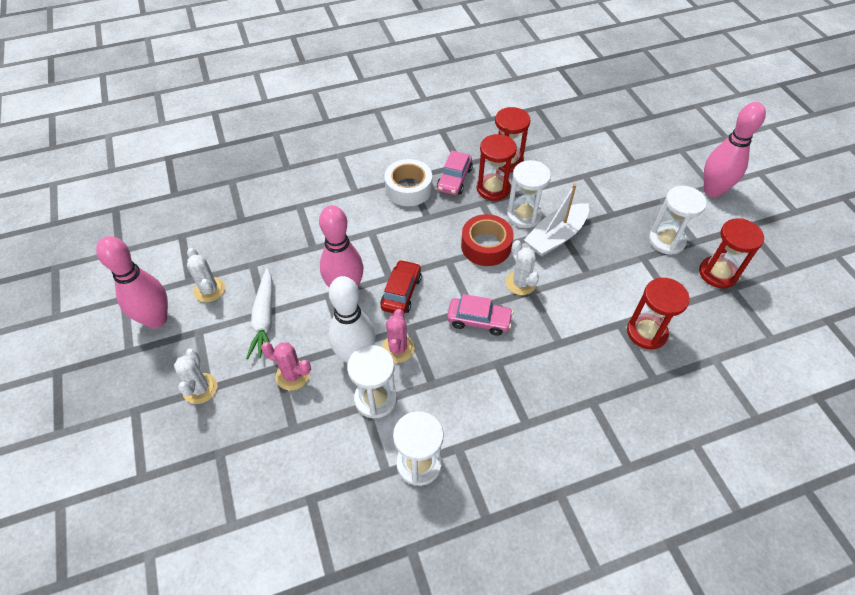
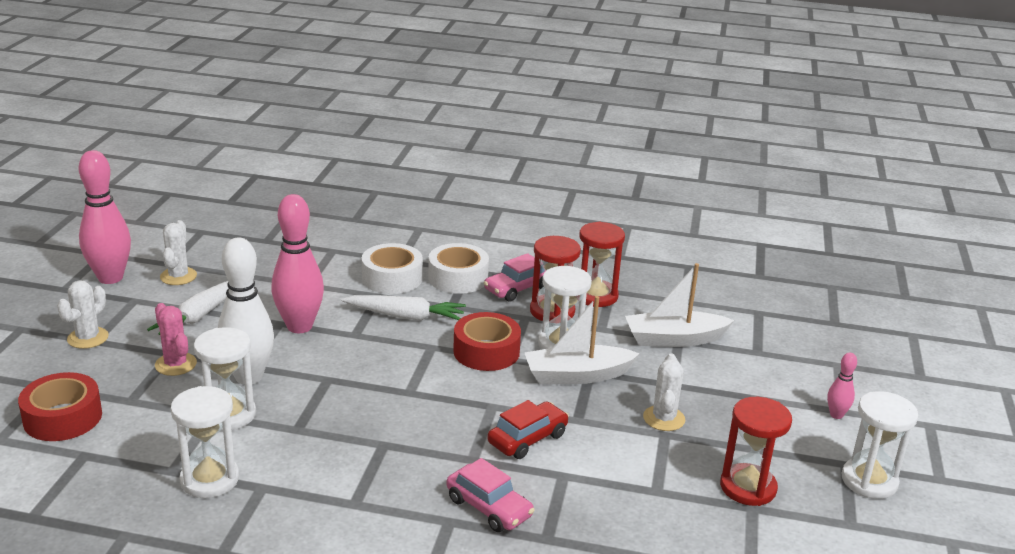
camera: 30 degrees right, 25 degrees down
(260, 475) = (63, 417): none -> red tape
(365, 211) = (392, 278): none -> white tape
(398, 348) = (296, 389): pink cactus -> none
(401, 292) = (352, 350): red car -> red car (527, 439)
(407, 242) = (406, 316): none -> white carrot
(479, 320) = (405, 404): pink car -> pink car (489, 507)
(520, 283) = (488, 395): white cactus -> white cactus (664, 418)
(582, 175) = (674, 339): none -> white boat
(646, 332) = (587, 496): red hourglass -> none
(666, 240) = (714, 432): white hourglass -> white hourglass (869, 481)
(712, 191) = (836, 415): pink bowling pin -> pink bowling pin, size x0.47

